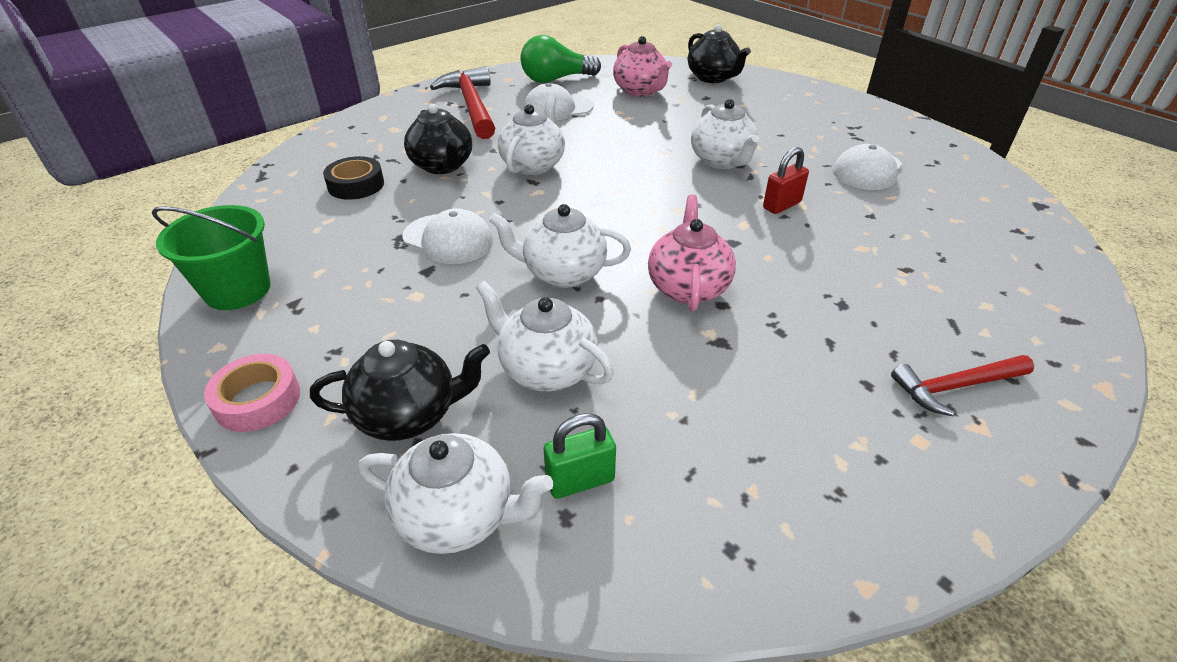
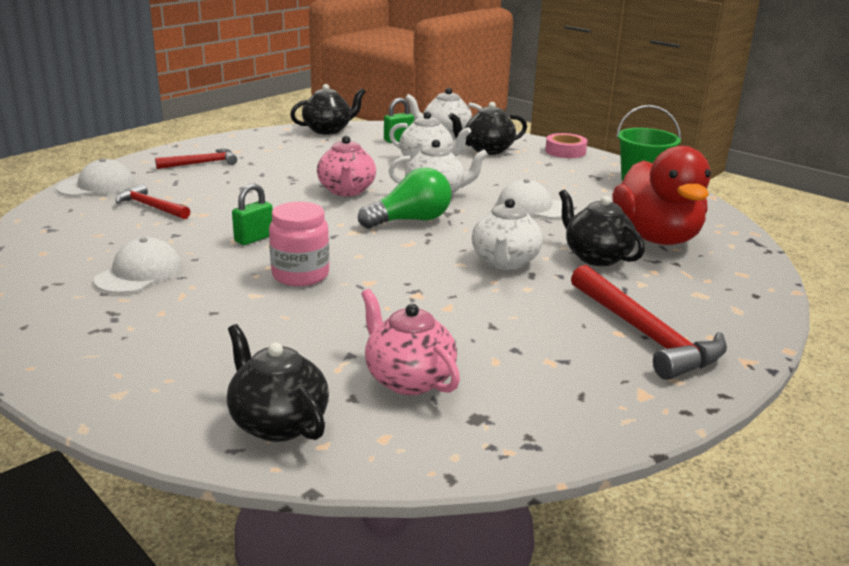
camera: 170 degrees right, 15 degrees down
(356, 185) = (656, 238): black tape -> red duck
(556, 79) = (560, 398): green light bulb -> green light bulb (410, 220)
(557, 108) = (521, 336): white cap -> white cap (97, 186)
(722, 161) = (300, 275): white teapot -> pink jar
(750, 562) = (328, 130): none -> black teapot
(782, 205) = (254, 238): red padlock -> green padlock
(939, 265) = (151, 207): none -> red hammer

